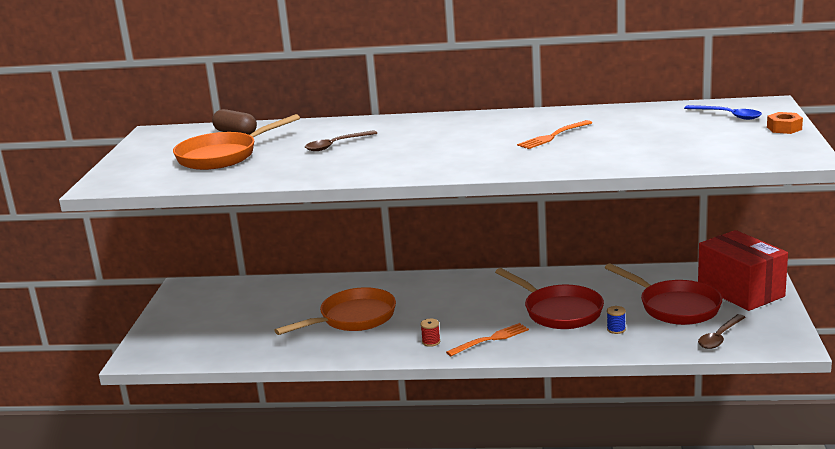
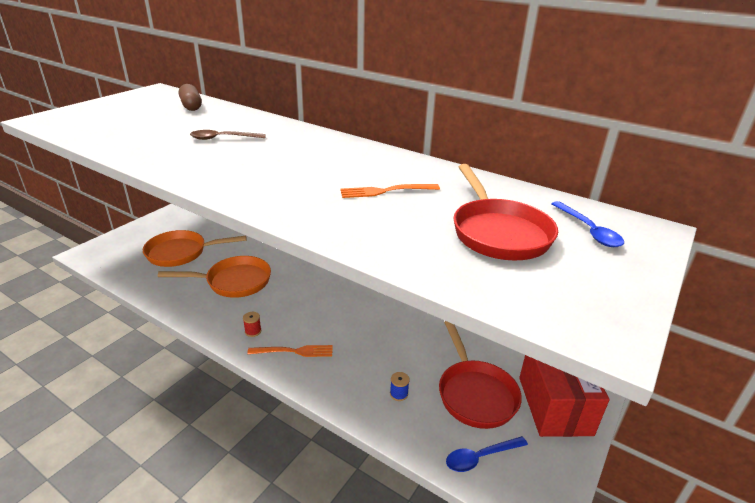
camera: 25 degrees right, 10 degrees up
(222, 156) = (145, 122): orange pan -> orange pan (181, 253)
(559, 311) = (375, 348): red pan -> red pan (498, 232)
(719, 337) = (480, 457): brown spoon -> blue spoon
(784, 128) = (634, 275): orange nut -> none

